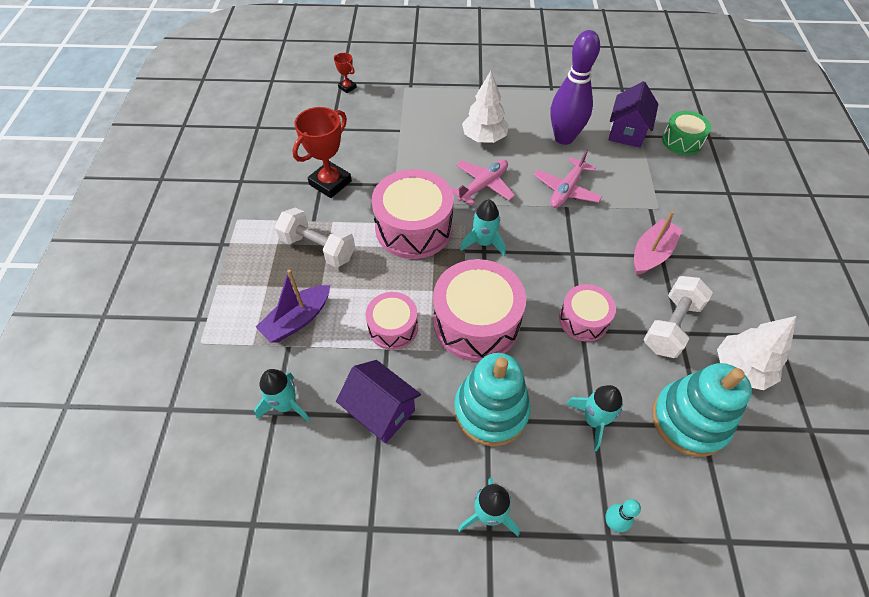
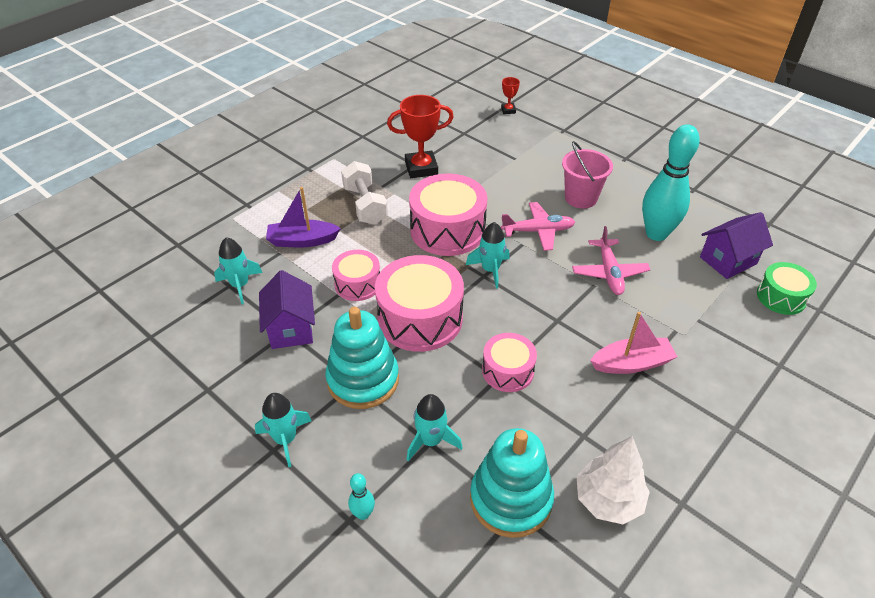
camera: 40 degrees right, 10 degrees down
(484, 138) = (581, 198): white tree -> pink bucket
(564, 138) = (656, 234): purple bowling pin -> turquoise bowling pin
(566, 190) = (609, 273): pink plane -> pink plane turned 75 degrees counterclockwise
(671, 326) = (581, 425): white dumbbell -> none

